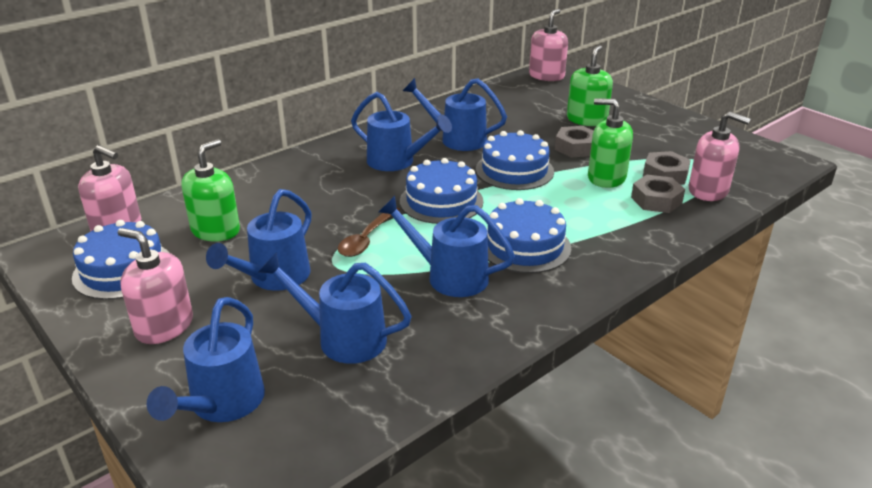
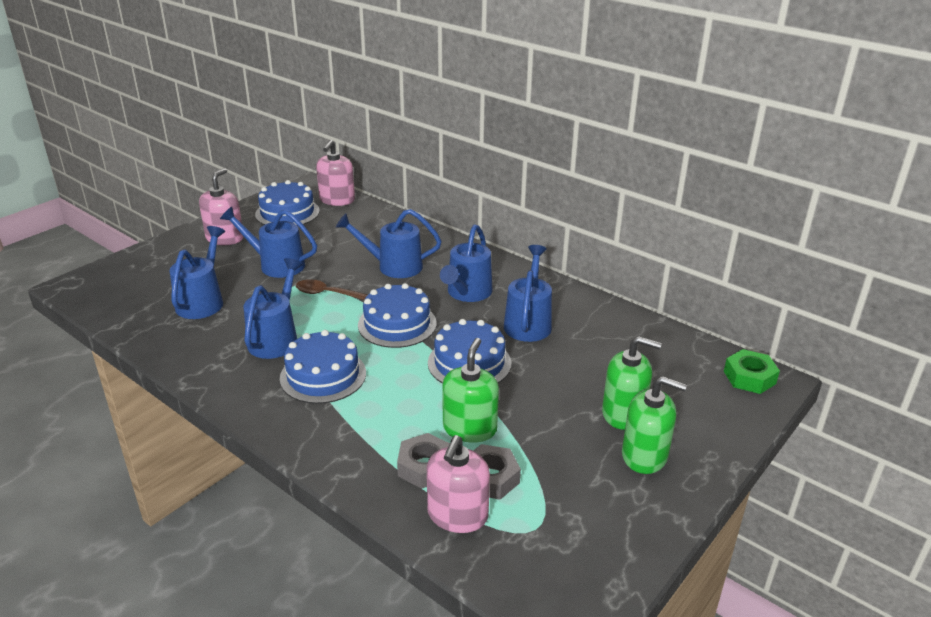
camera: 80 degrees right, 0 degrees up
(216, 230) = (338, 233): green soap dispenser -> green soap dispenser (644, 455)
(221, 405) = (146, 270): blue watering can -> blue watering can (393, 266)
(546, 76) = (749, 377): pink soap dispenser -> green nut
(576, 147) = (539, 405): grey nut -> none

